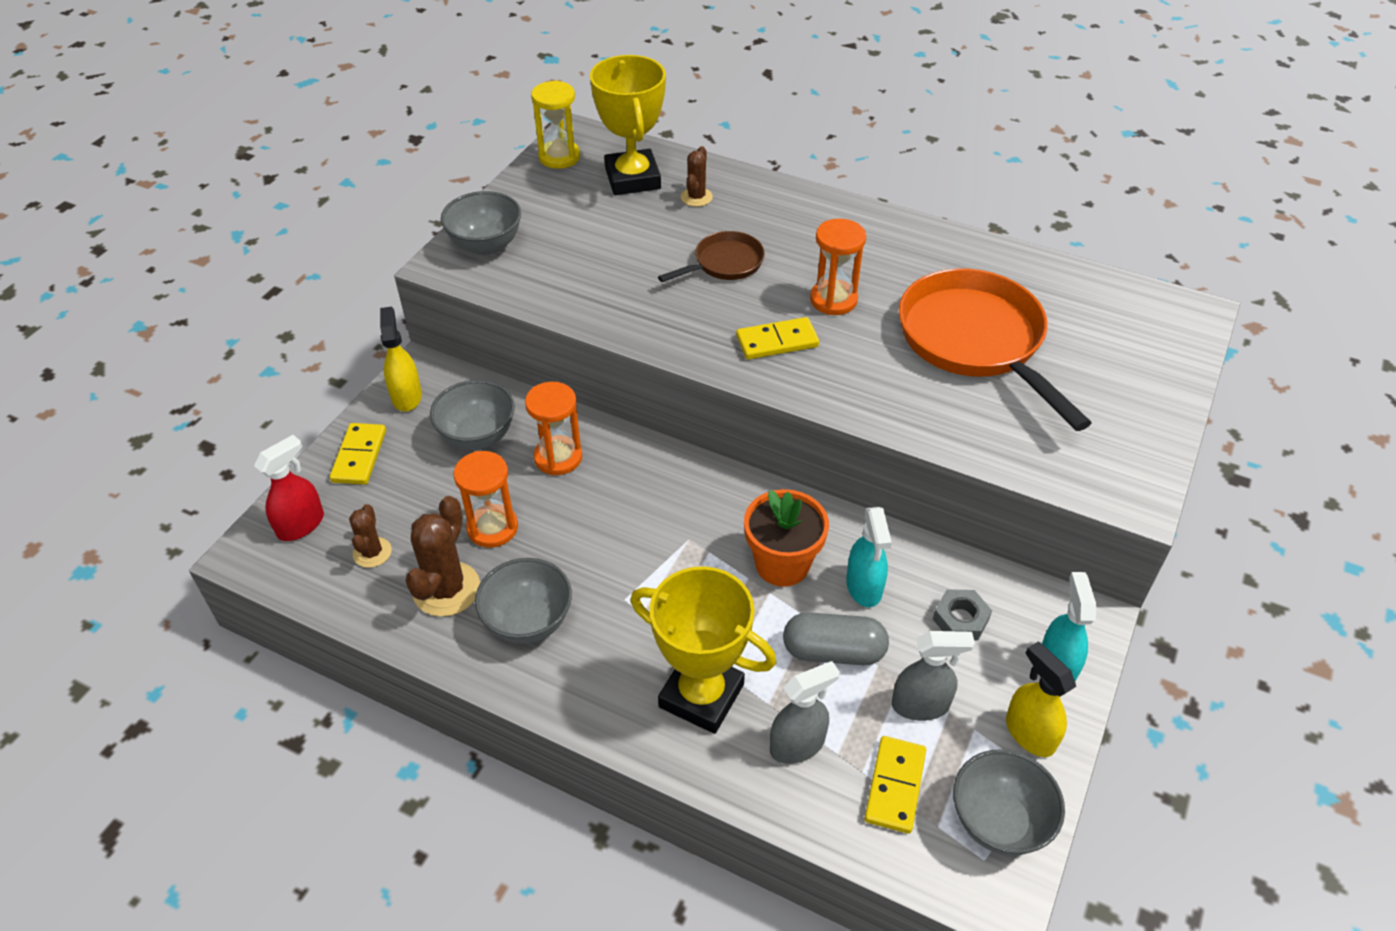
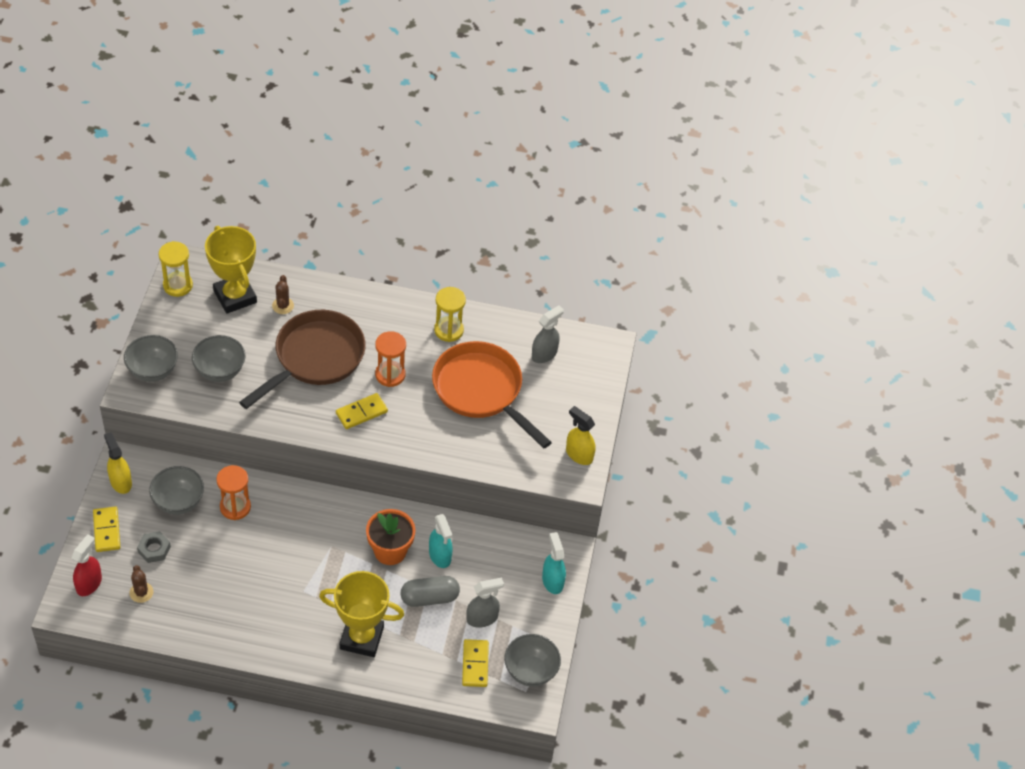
camera: 20 degrees left, 5 degrees up
(446, 589) = (195, 606): brown cactus -> none
(492, 528) = (210, 562): orange hourglass -> none
(528, 621) = (251, 616): grey bowl -> grey bowl (220, 371)
(724, 263) = (315, 358): brown pan -> brown pan, size x1.97
(798, 744) = (420, 653): grey spray bottle -> grey spray bottle (544, 354)
(936, 258) = (449, 330): none -> yellow hourglass
(960, 619) = (497, 564): grey nut -> grey nut (154, 549)
(1029, 733) = (541, 621): yellow spray bottle -> yellow spray bottle (579, 454)

